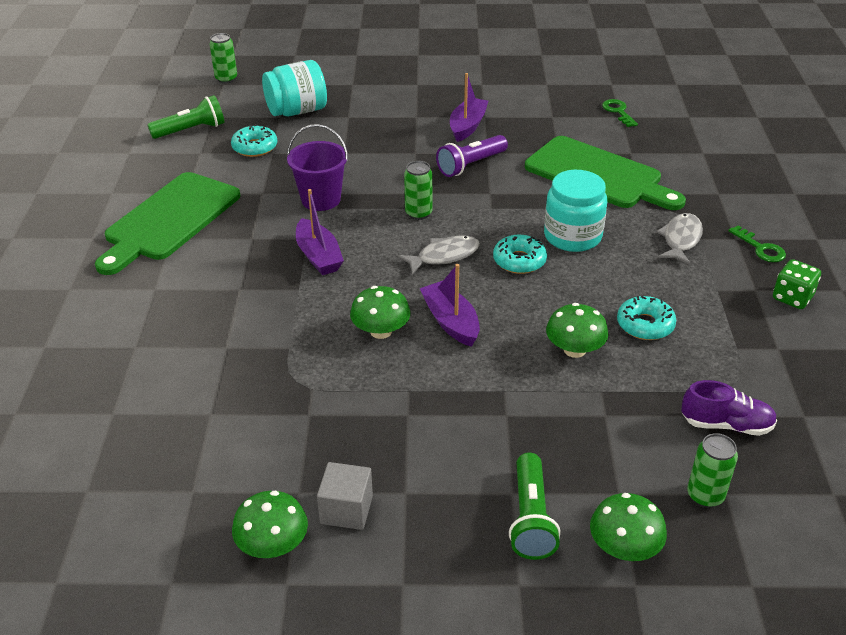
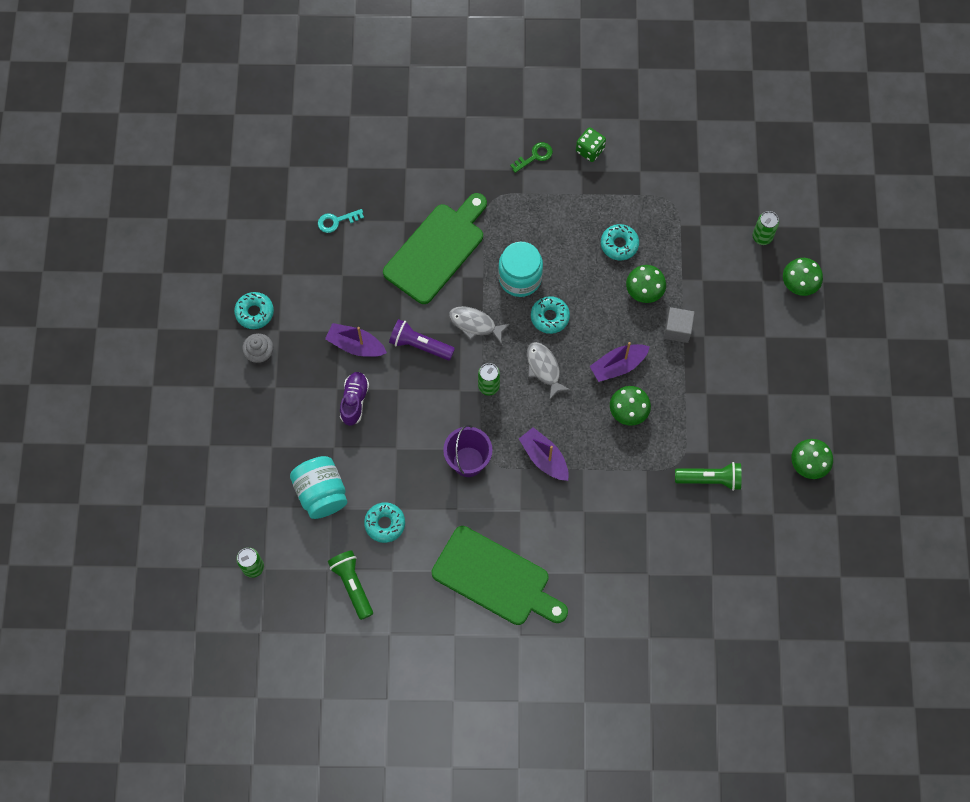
camera: 90 degrees left, 30 degrees up
(318, 256) = (544, 458): purple boat -> purple boat turned 105 degrees counterclockwise
(346, 510) = (782, 426): grey cube -> grey cube (677, 329)
(454, 75) = (260, 354): none -> grey cupcake
(471, 165) = (419, 345): purple flashlight -> purple flashlight turned 150 degrees clockwise
(500, 71) = (254, 312): none -> turquoise donut
(531, 518) = (783, 328): green flashlight -> green flashlight (710, 479)
(618, 112) = (336, 221): green key -> turquoise key
(681, 239) = (524, 206): grey fish -> grey fish (475, 324)
(726, 425) = (708, 215): purple shoe -> purple shoe (354, 401)

